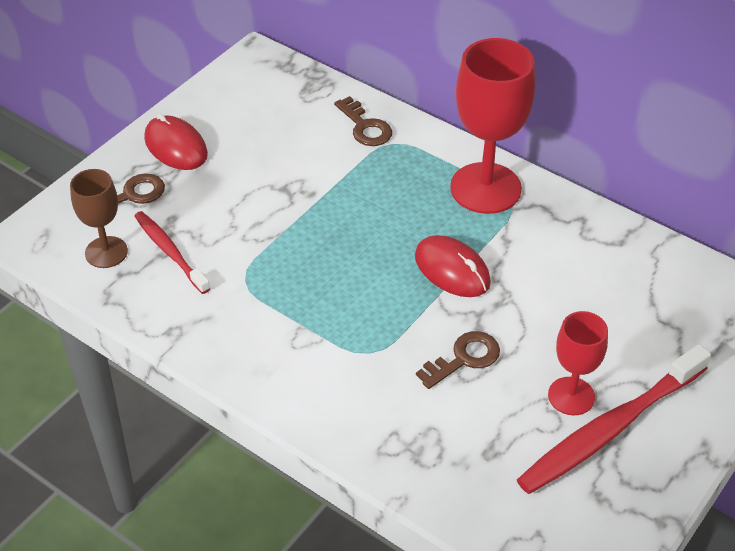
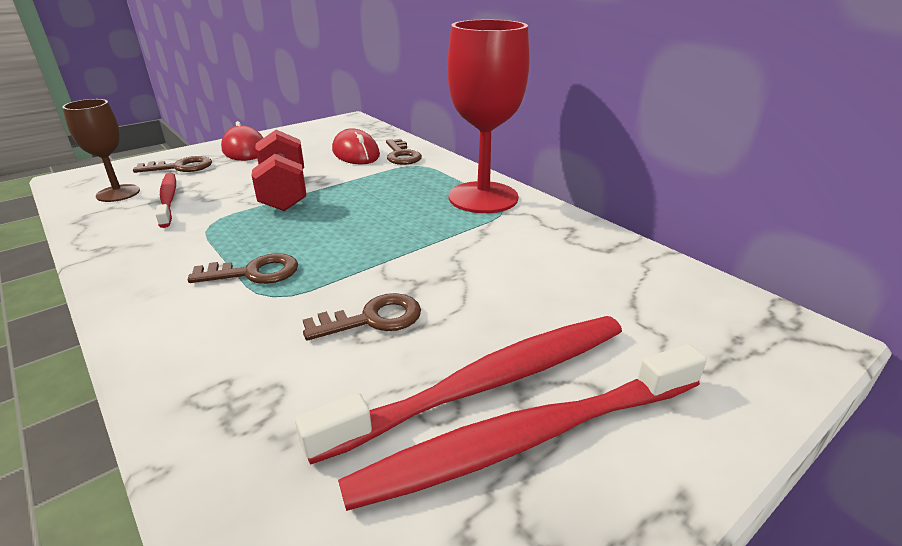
camera: 15 degrees right, 15 degrees down
(281, 217) = (284, 192): none -> red dumbbell
(336, 331) = (254, 272): none -> brown key
(452, 270) = (413, 245): red mouse -> red mouse (356, 153)
(571, 396) = (487, 383): red goblet -> red toothbrush

